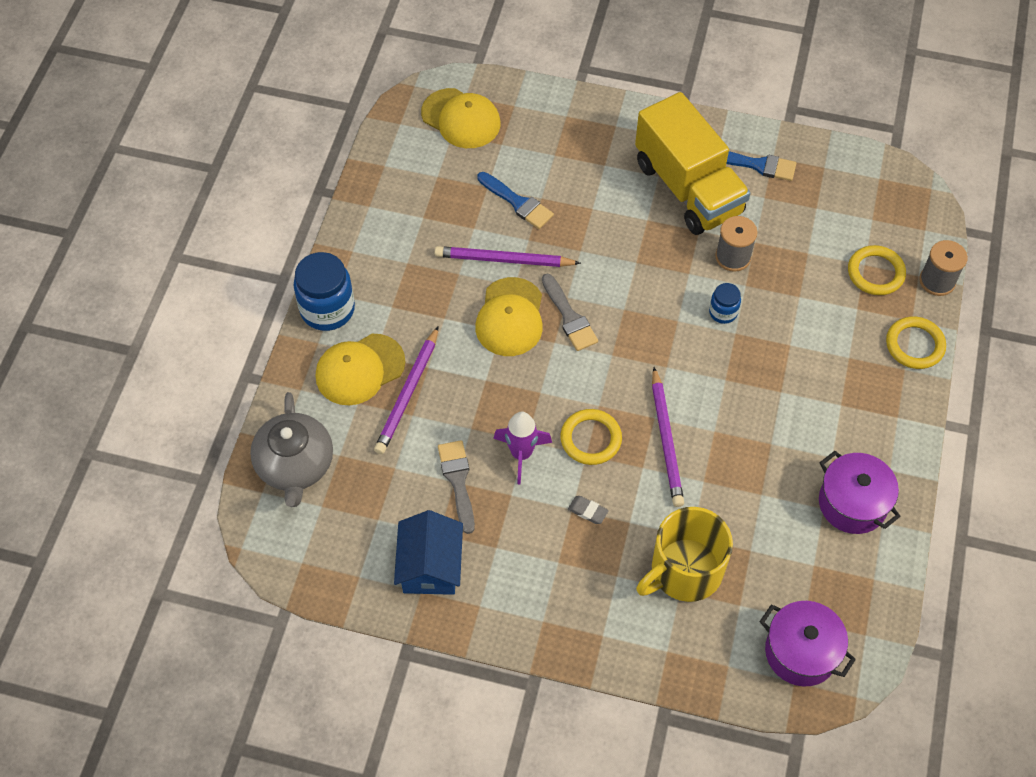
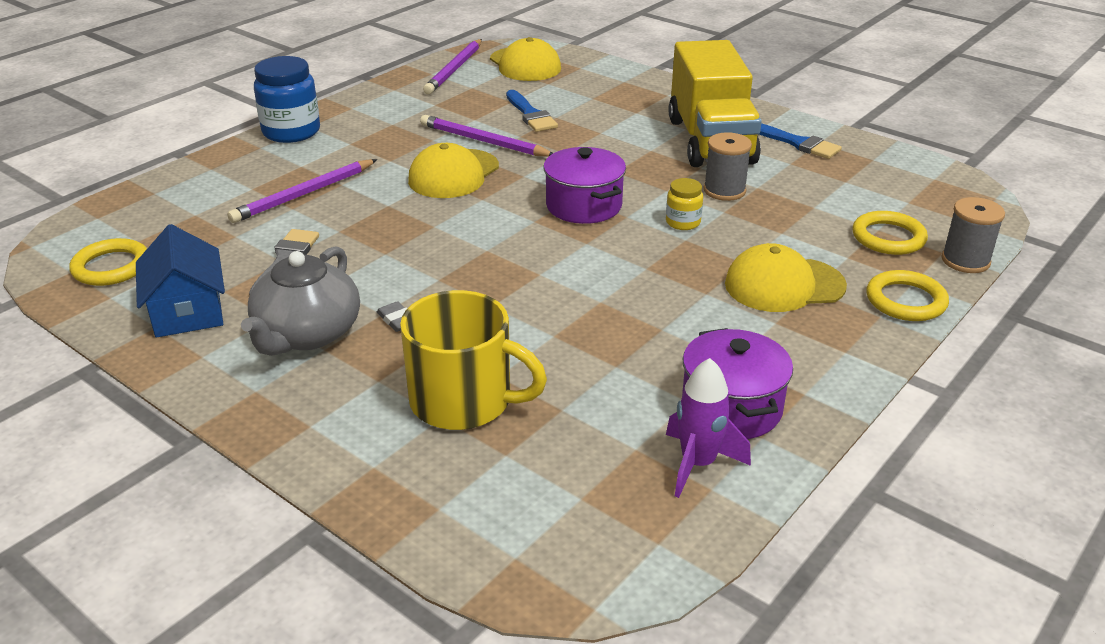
camera: 25 degrees right, 25 degrees down
(295, 465) = (147, 210): grey teapot -> grey teapot (307, 334)
(360, 369) = (277, 170): yellow cap -> yellow cap (784, 285)
(430, 566) = (187, 311): blue house -> blue house turned 45 degrees counterclockwise
(521, 454) = (370, 260): purple rocket -> purple rocket (698, 464)
(569, 317) = (513, 187): grey brush -> none
(591, 439) = (454, 270): yellow ring -> yellow ring (111, 267)
(666, 440) = (538, 293): purple pencil -> purple pencil (454, 69)
(685, 570) = (463, 401): yellow mug -> yellow mug turned 150 degrees counterclockwise
(723, 312) = (683, 222): blue jar -> yellow jar
(801, 652) = (550, 529): purple pot -> purple pot (584, 206)

